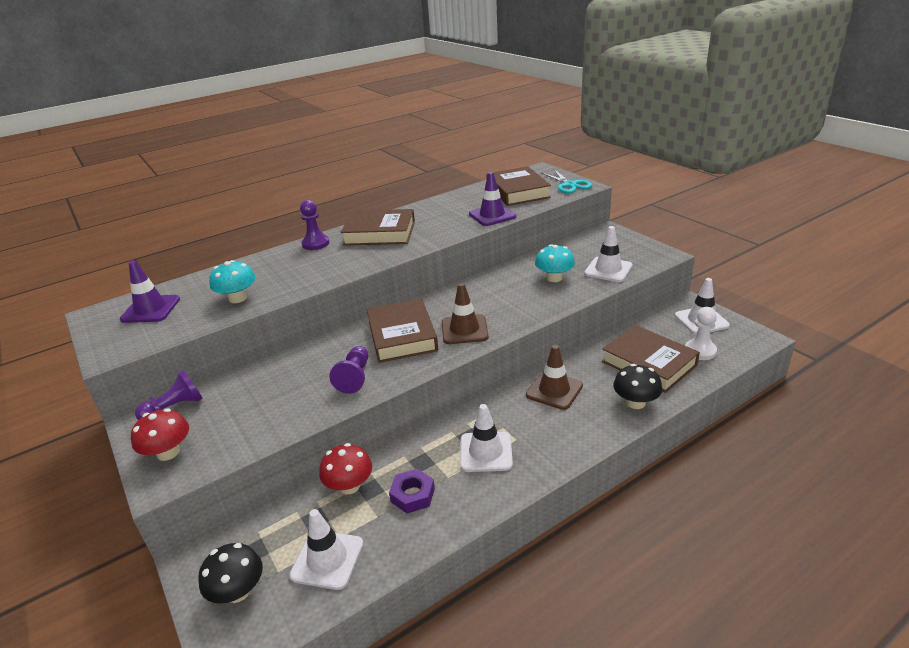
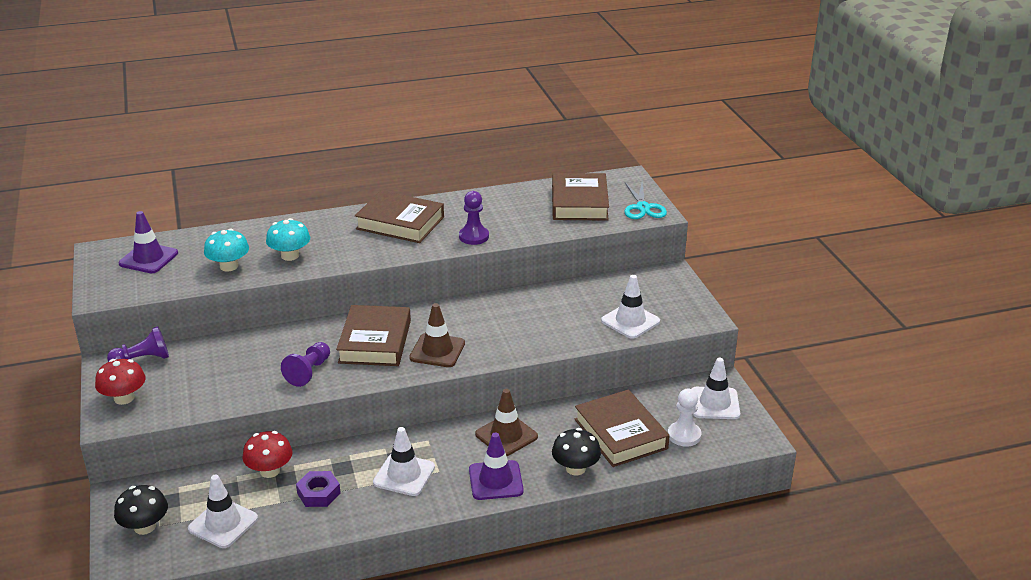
camera: 15 degrees right, 0 degrees up
(315, 244) = (331, 220): purple pawn -> purple pawn (474, 237)
(492, 215) = (528, 229): purple traffic cone -> purple traffic cone (495, 480)
(554, 278) = (566, 316): turquoise mushroom -> turquoise mushroom (290, 256)

